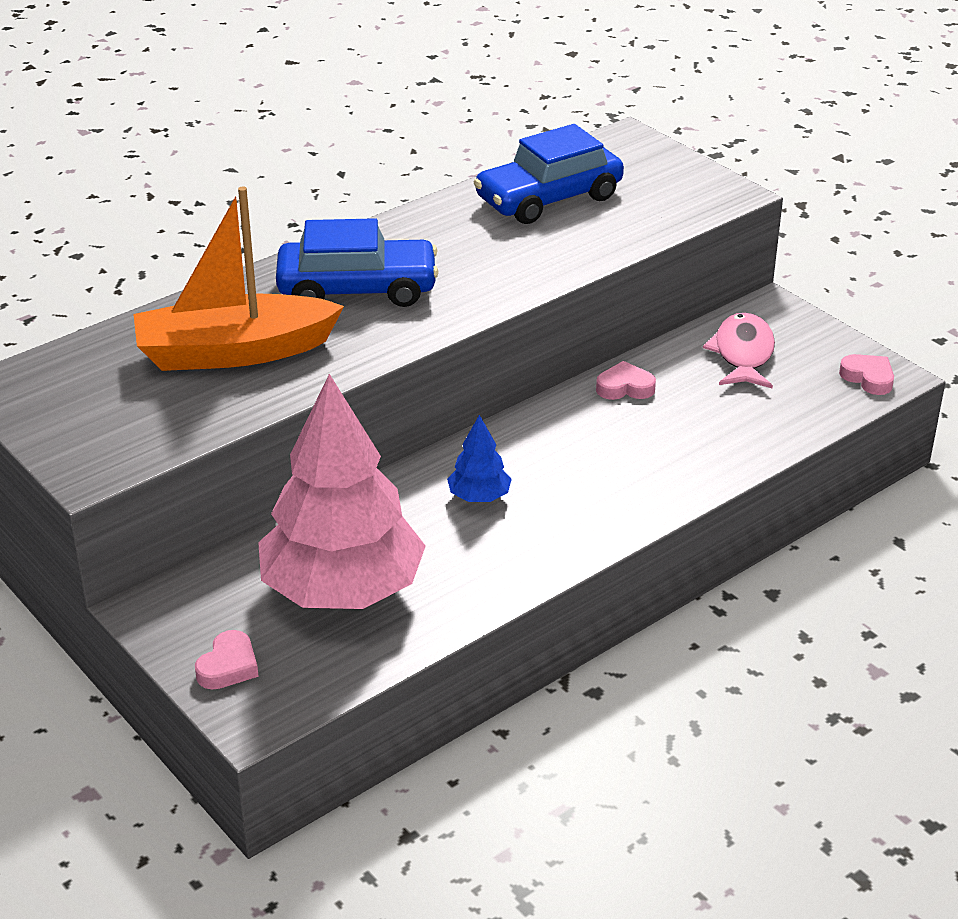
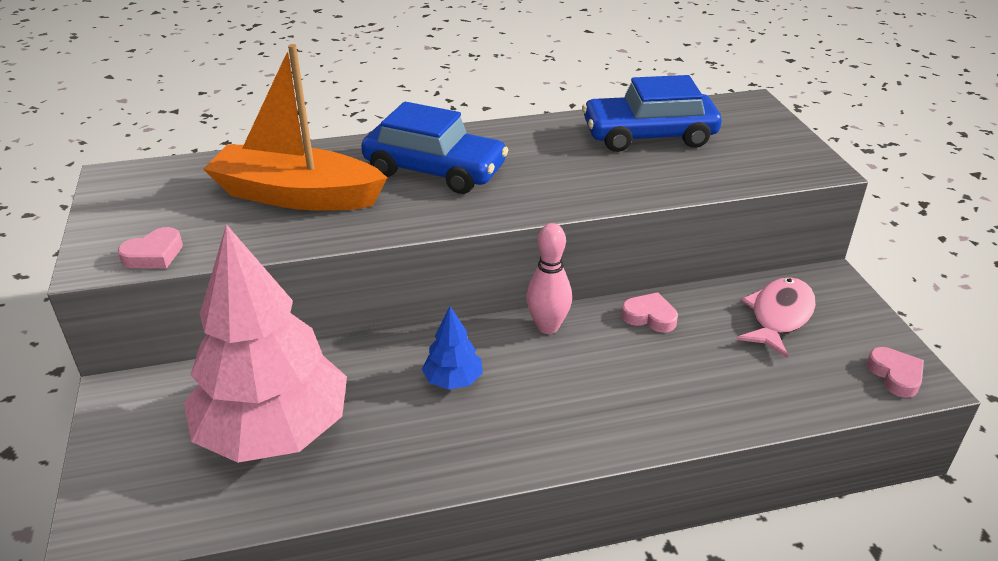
camera: 25 degrees right, 0 degrees up
(228, 666) = (126, 471): pink heart -> pink heart (154, 254)
(534, 423) = (547, 326): none -> pink bowling pin

